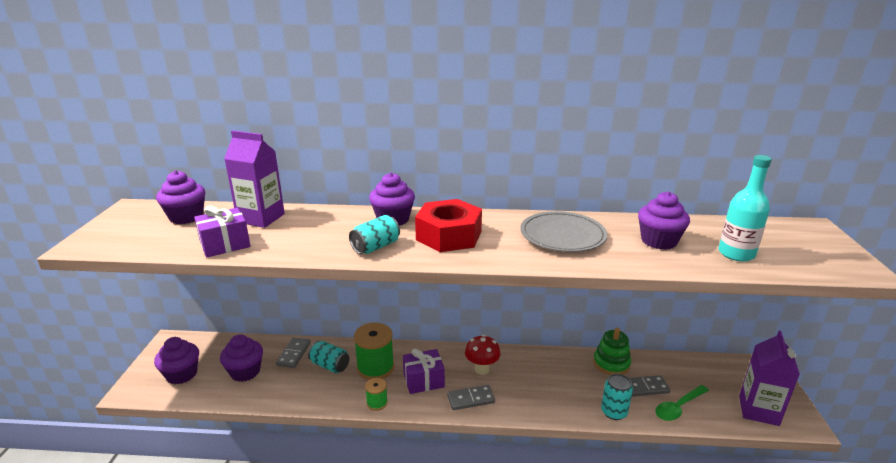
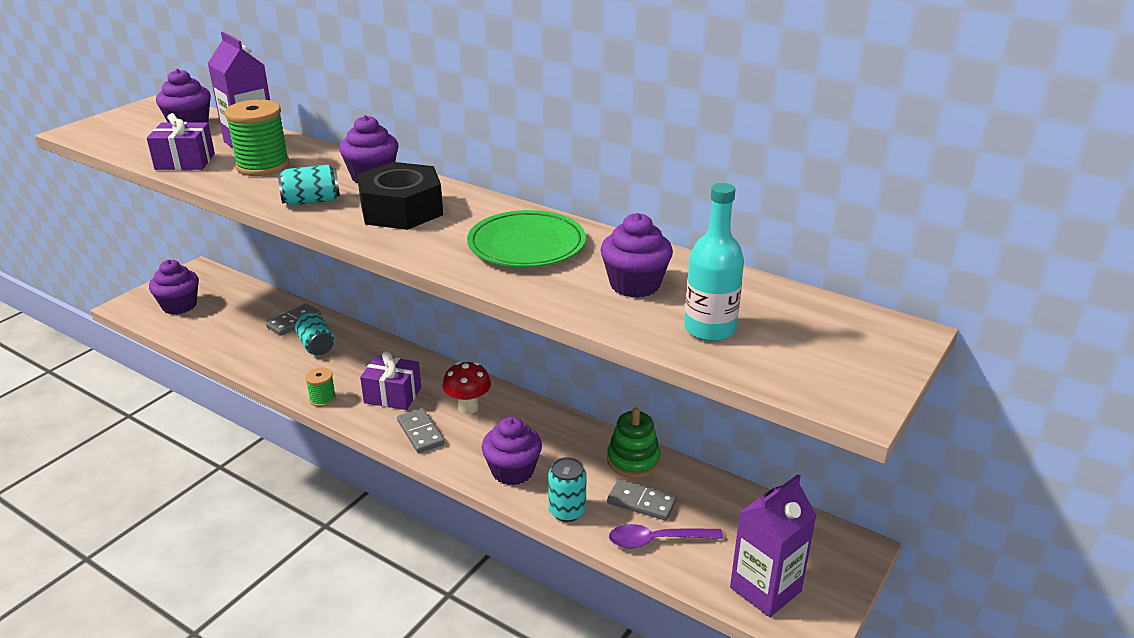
camera: 30 degrees right, 5 degrees up
(245, 372) = (234, 323): purple cupcake -> purple cupcake (512, 471)
(375, 368) = (358, 364): green spool -> green spool (263, 166)
(449, 236) = (401, 210): red nut -> black nut
(471, 399) = (420, 433): grey domino -> grey domino turned 45 degrees clockwise
(562, 236) = (526, 245): grey plate -> green plate
(678, 407) = (657, 540): green spoon -> purple spoon

